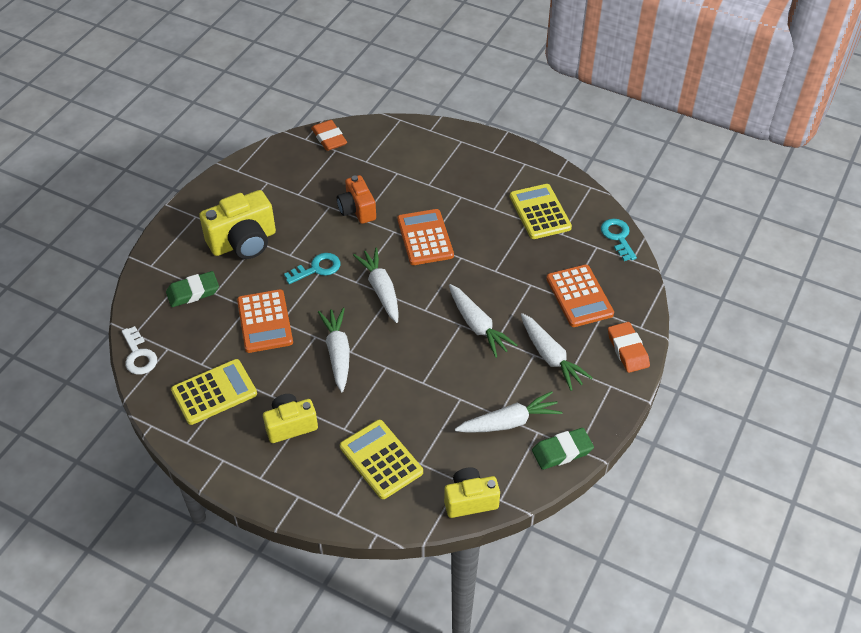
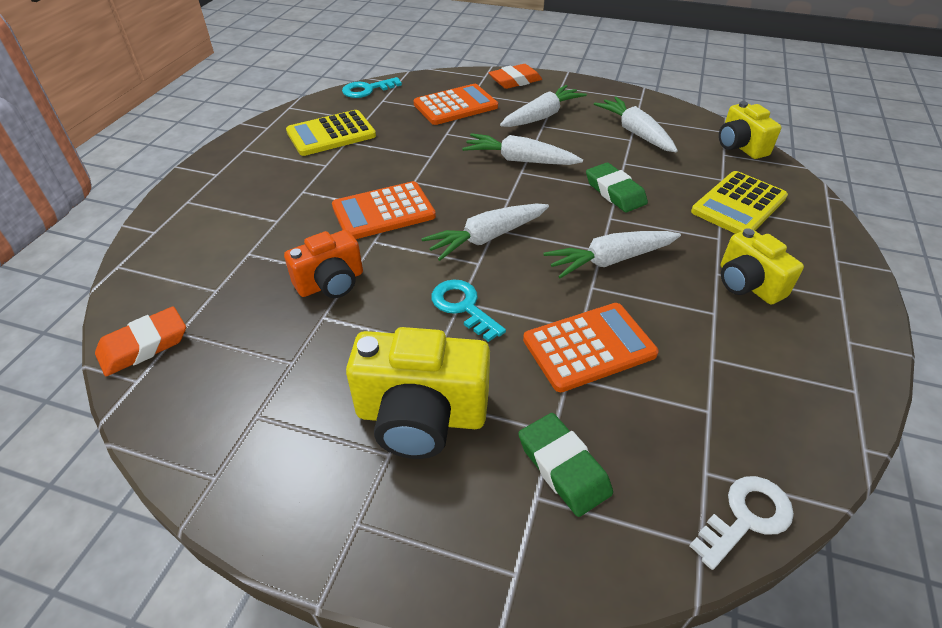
camera: 100 degrees left, 5 degrees down
(214, 392) = (750, 378): yellow calculator -> none
(243, 242) = (421, 416): yellow camera -> yellow camera turned 135 degrees clockwise
(478, 326) = (519, 160): white carrot -> white carrot turned 120 degrees counterclockwise
(562, 451) = (649, 105): green eraser -> green eraser (615, 192)

